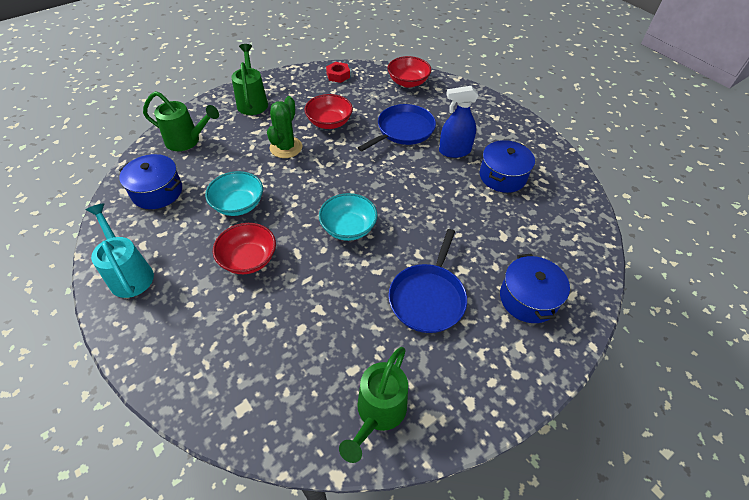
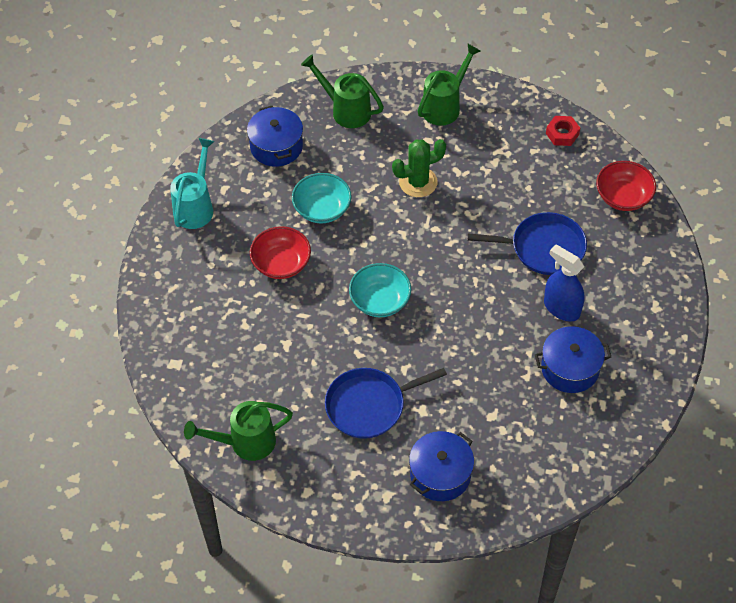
camera: 50 degrees right, 5 degrees up
(187, 141) = (346, 110): green watering can -> green watering can turned 150 degrees clockwise
(329, 122) = (486, 185): red bowl -> none

